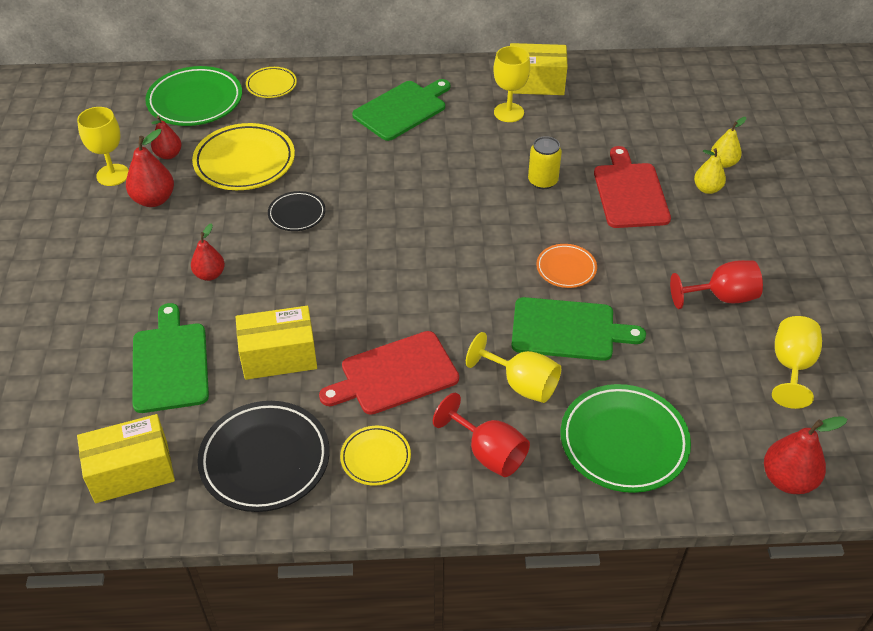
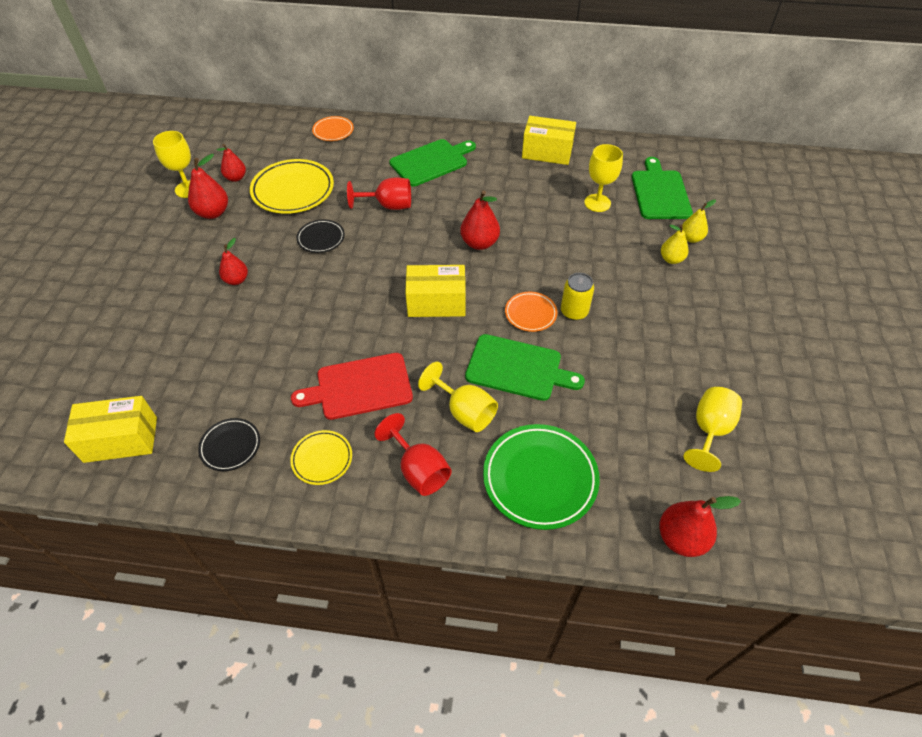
camera: 10 degrees right, 5 degrees up
(170, 363) = (181, 351): green cutting board -> green cutting board (660, 192)
(195, 101) = (270, 137): green plate -> none
(265, 460) = (230, 446): black plate -> black plate, size x0.54
(271, 85) = (333, 131): yellow plate -> orange plate
(279, 356) = (269, 357): yellow box -> yellow box (436, 302)
(486, 197) = (479, 243): none -> red pear
(509, 112) = (518, 174): yellow goblet -> yellow goblet (597, 203)
(542, 181) = (531, 235): yellow can -> yellow can (574, 312)
(630, 192) = (603, 254): red cutting board -> none
(722, 297) = (661, 358): red goblet -> red goblet (389, 205)

